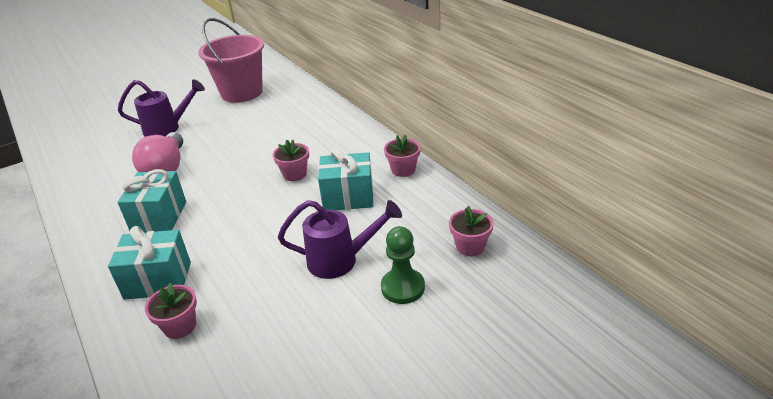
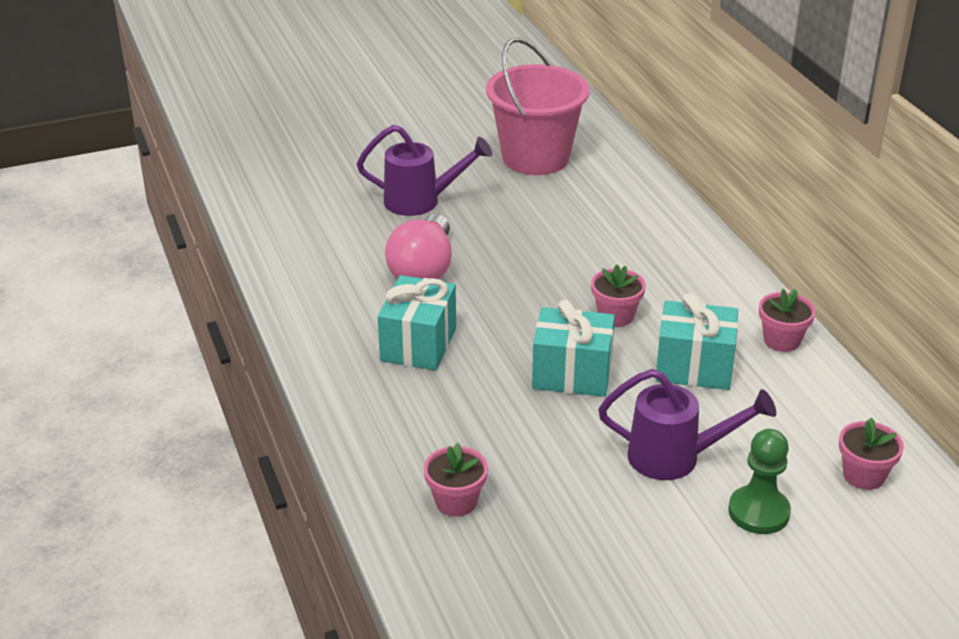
camera: 10 degrees right, 0 degrees up
(158, 280) = (423, 435): turquoise gift -> turquoise gift (572, 374)

